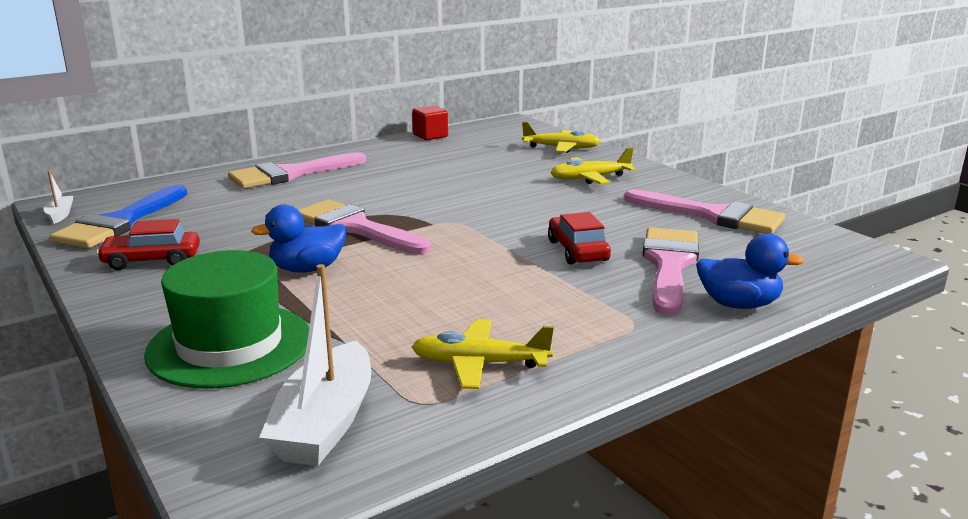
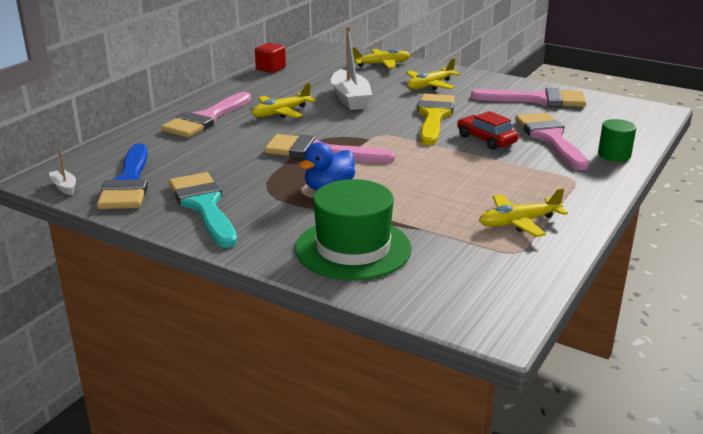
camera: 25 degrees left, 5 degrees up
(152, 260) = (204, 206): red car -> turquoise brush
(325, 423) = (478, 276): white boat -> white boat (350, 99)
(375, 180) = (281, 112): none -> yellow plane
(546, 213) = (434, 117): none -> yellow brush
(739, 304) = (614, 155): blue duck -> green cylinder

